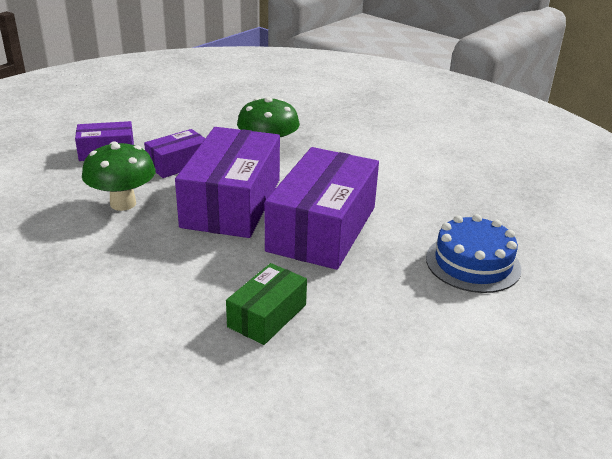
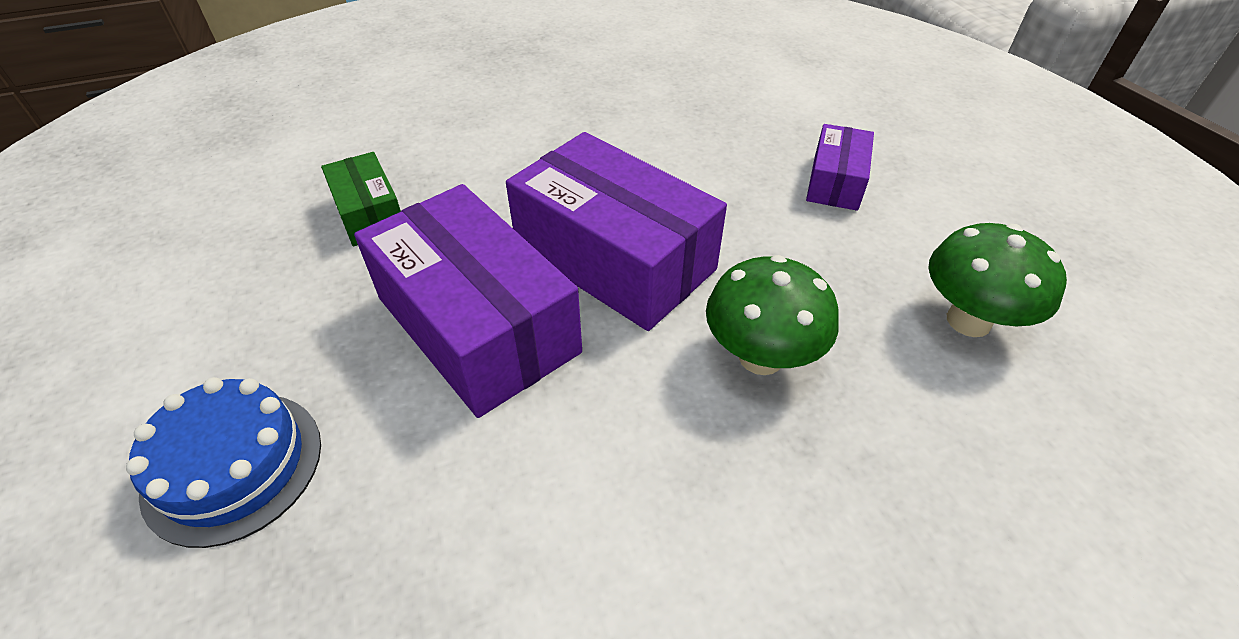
camera: 120 degrees right, 15 degrees up
(123, 203) = (676, 168): green mushroom -> green mushroom (968, 321)
(178, 164) = (763, 238): purple box -> none

